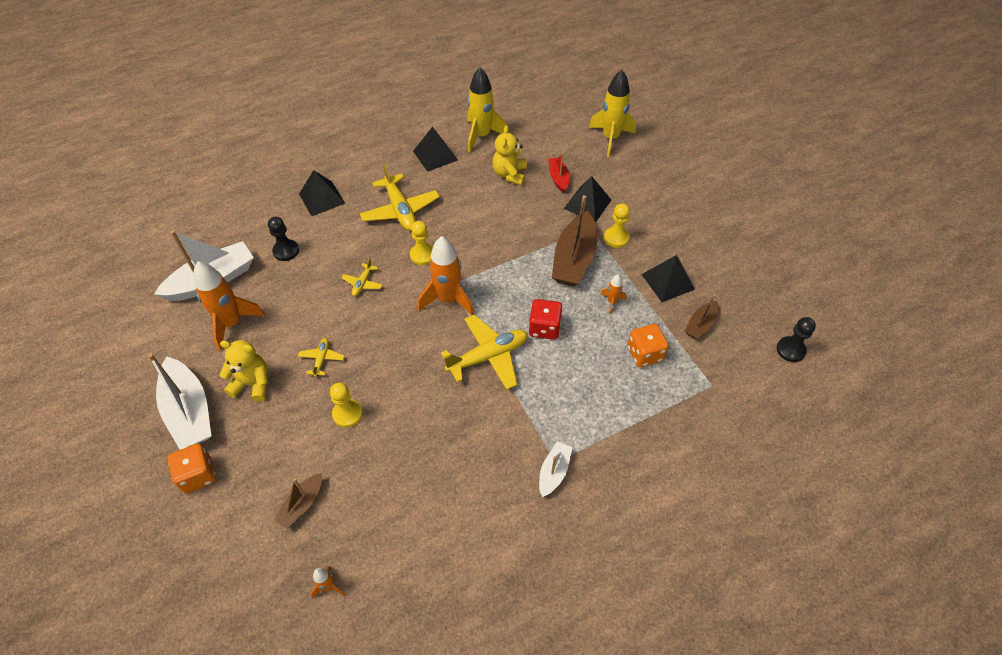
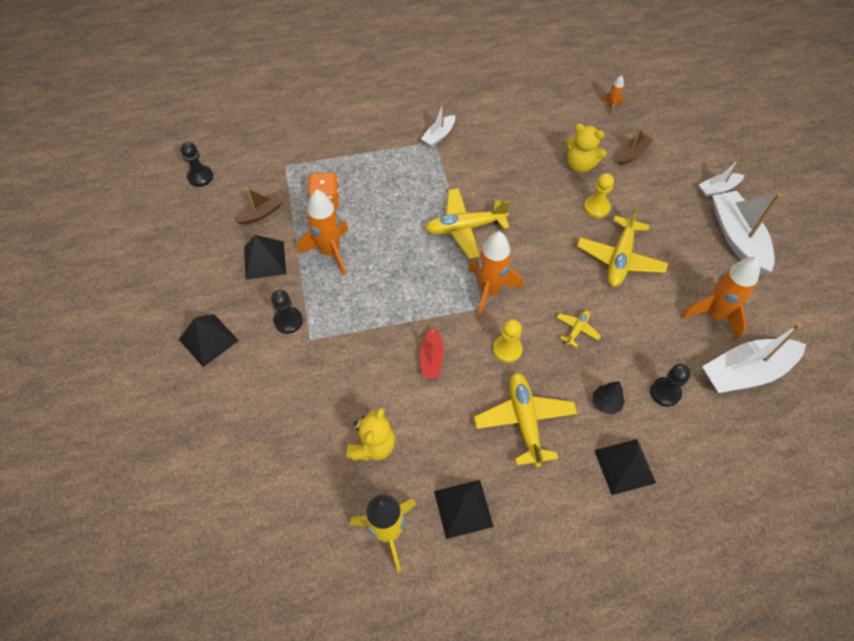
camera: 165 degrees left, 5 degrees up
(198, 475) = (718, 188): orange dice -> white boat
(252, 384) = (683, 250): yellow teddy bear -> yellow teddy bear (580, 165)
(322, 359) = (620, 258): yellow plane -> yellow plane, size x2.02
(336, 234) = (606, 403): none -> black tree
(544, 328) = (404, 242): red dice -> none
(558, 178) = (314, 423): red boat -> red boat (431, 358)
(574, 259) = (345, 306): brown boat -> none
(587, 204) = (297, 374): black pyramid -> black pyramid (208, 340)
(610, 138) = (213, 478): yellow rocket -> none
(612, 302) = (330, 252): orange rocket -> orange rocket, size x2.13
(616, 238) = (288, 321): yellow pawn -> black pawn

